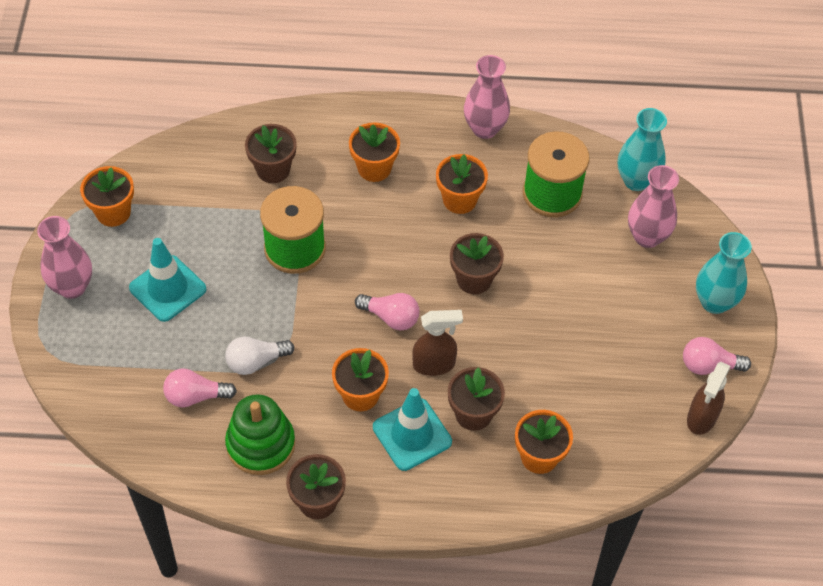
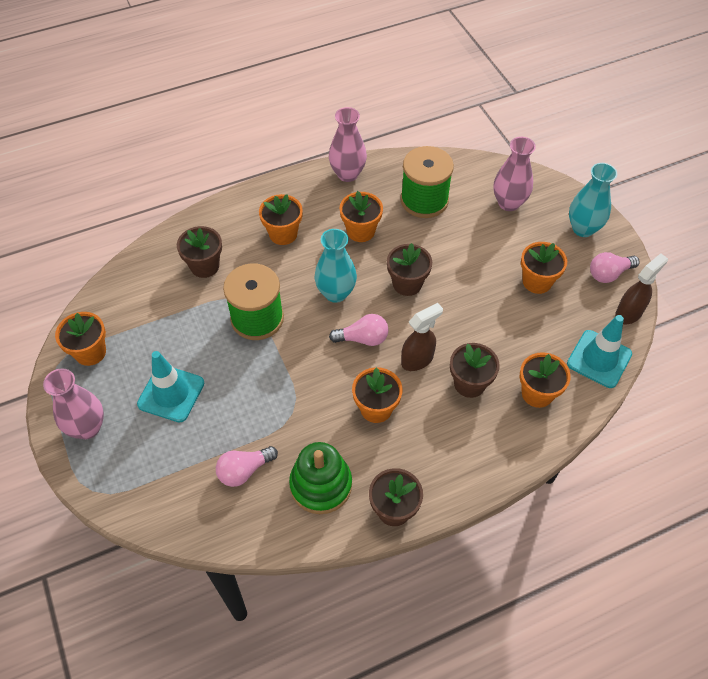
camera: 25 degrees left, 0 degrees up
(255, 361) = (277, 420): white light bulb -> none
(412, 434) = (434, 421): turquoise traffic cone -> turquoise traffic cone (599, 359)
(619, 338) = (537, 281): none -> orange flower pot
(636, 180) = (476, 168): turquoise vase -> turquoise vase (336, 293)
(701, 418) = (629, 313): brown spray bottle -> brown spray bottle turned 135 degrees counterclockwise

